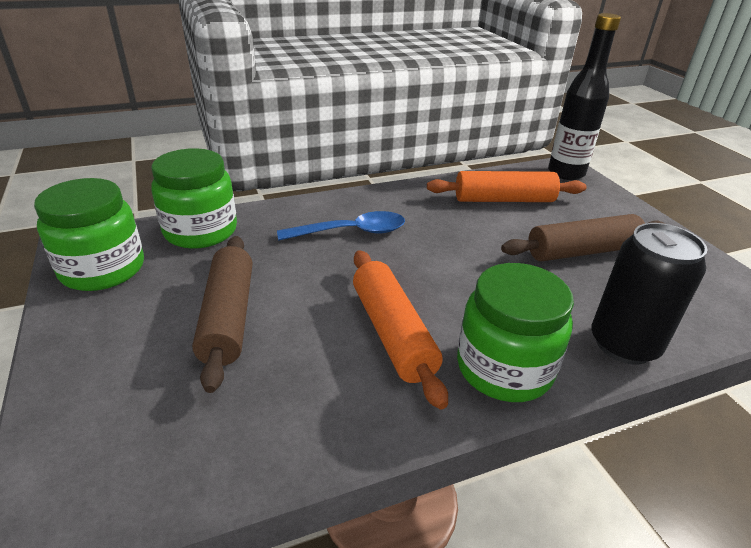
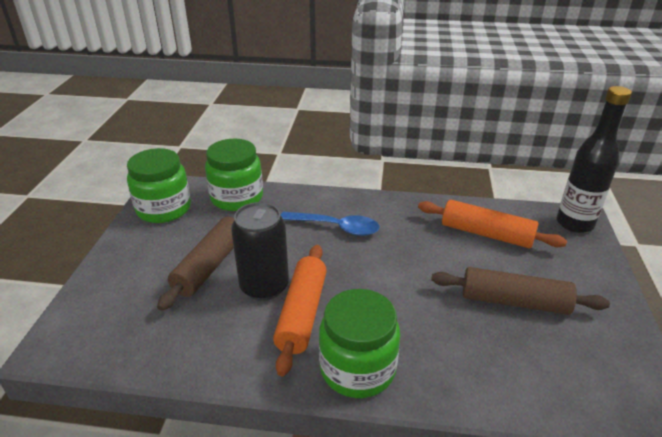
camera: 30 degrees right, 0 degrees up
(624, 344) = (471, 389): black can -> black can (264, 286)

